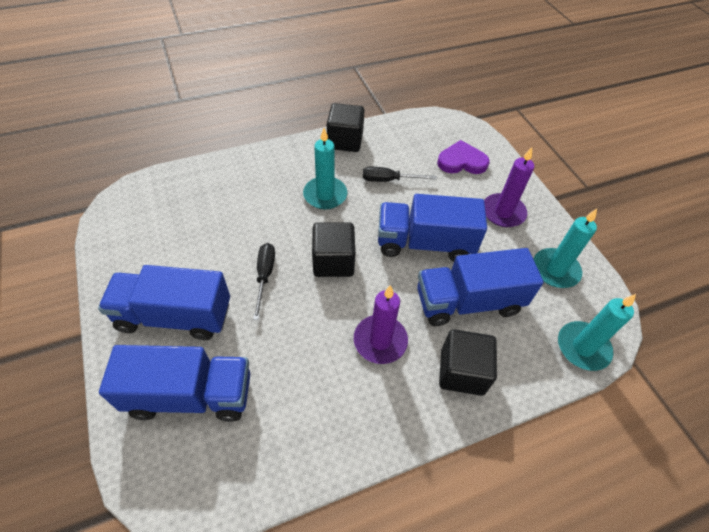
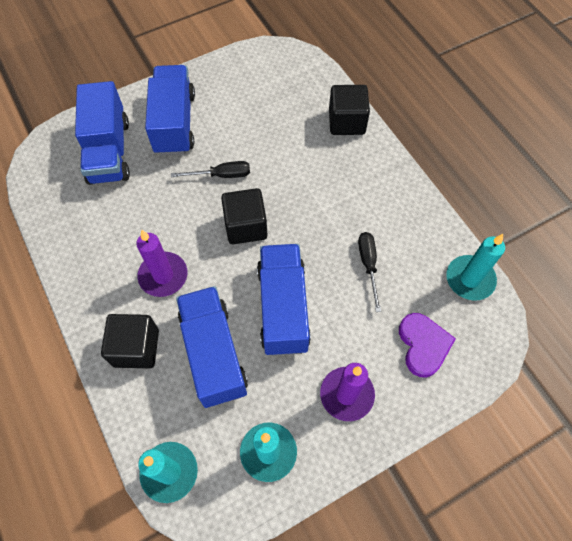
camera: 85 degrees right, 10 degrees up
(325, 195) = (330, 206): turquoise candle -> turquoise candle (470, 279)
(345, 141) = (420, 213): black cube -> black cube (346, 122)

